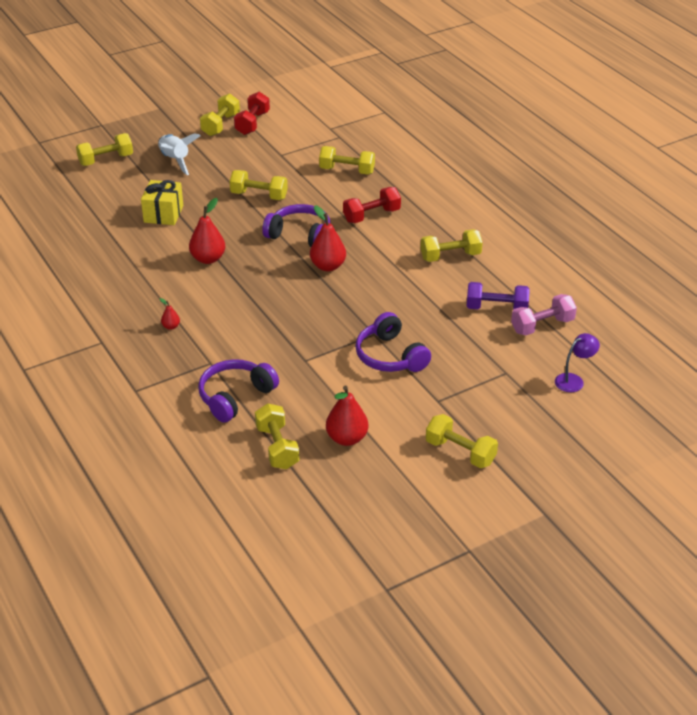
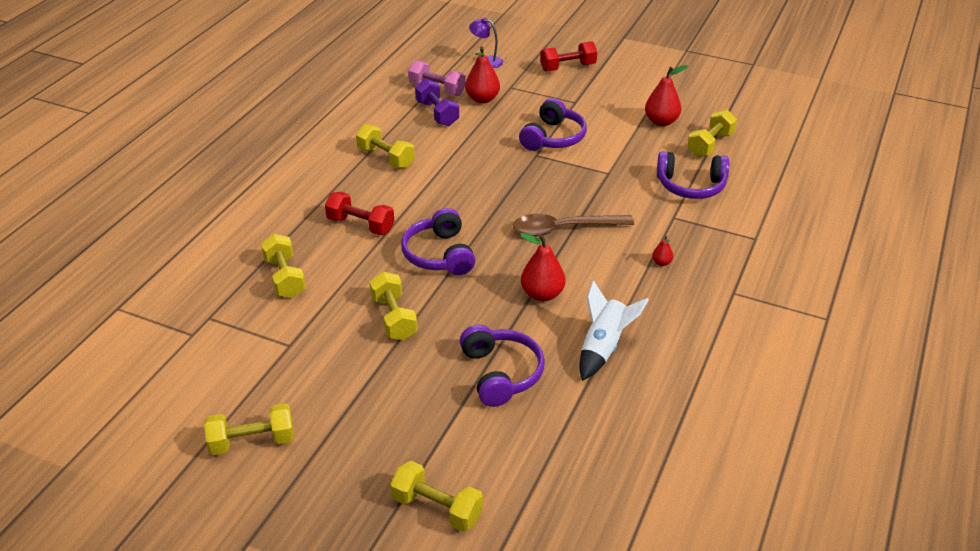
camera: 125 degrees left, 0 degrees up
(163, 214) = (501, 373): yellow gift -> purple headphones
(175, 160) = (379, 434): white rocket -> white rocket (603, 347)
(252, 123) = (226, 412): red dumbbell -> red dumbbell (568, 67)
(262, 300) = (563, 229): none -> brown spoon
(328, 266) = (472, 215): red pear -> red pear (482, 99)
(460, 452) = (612, 78): yellow dumbbell -> none

